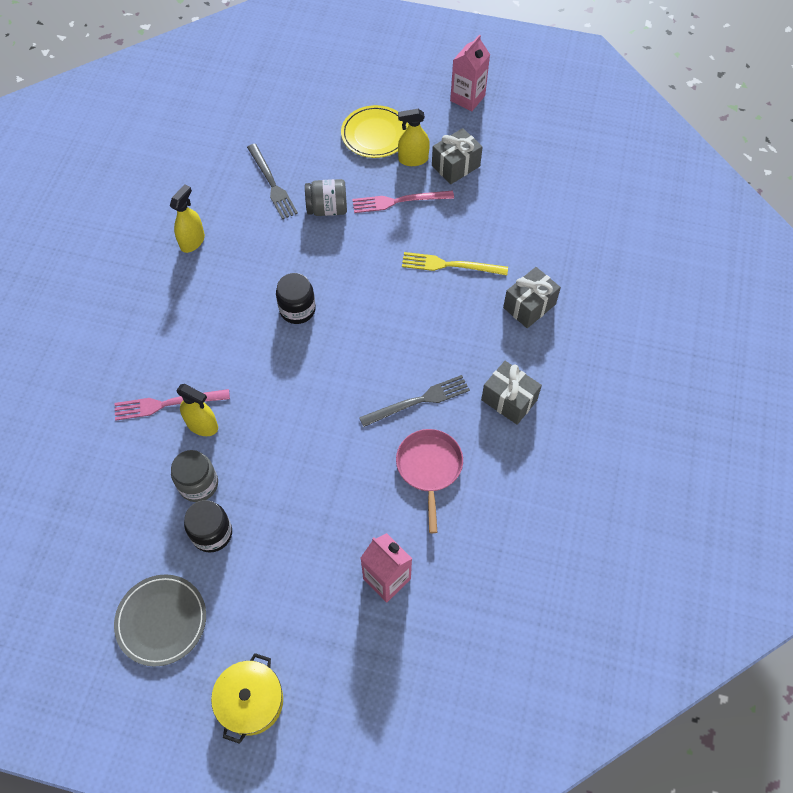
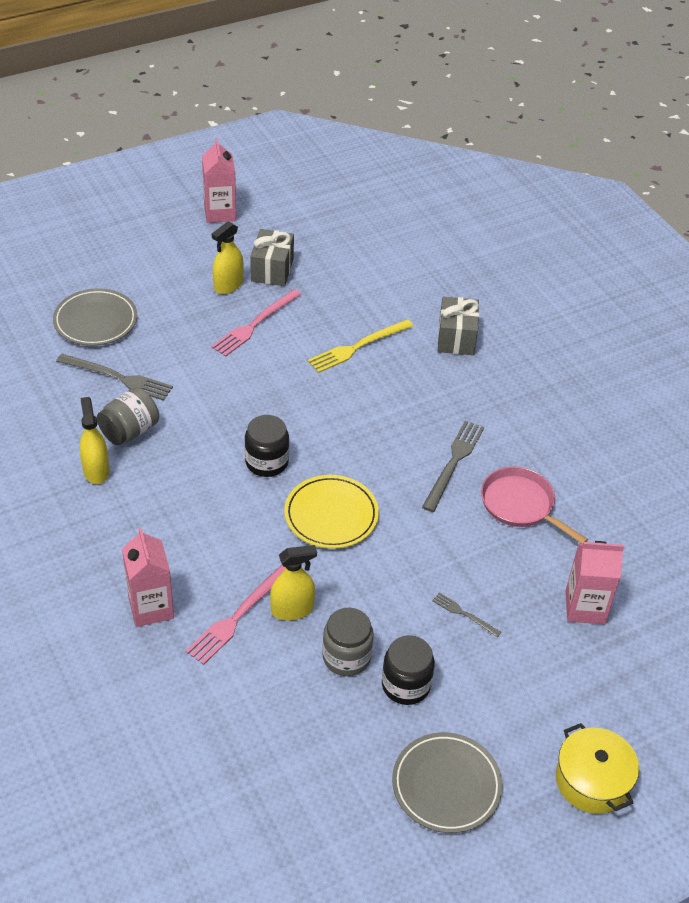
camera: 45 degrees left, 15 degrees down
(127, 359) = (151, 607): none -> pink carton
(301, 133) = (95, 321): none -> grey plate
(301, 516) = (464, 614): none -> grey fork
(327, 209) = (196, 367): grey jar -> grey jar (129, 431)
(375, 134) = (169, 284): yellow plate -> yellow plate (331, 515)
(509, 400) = (521, 415): grey gift -> none

